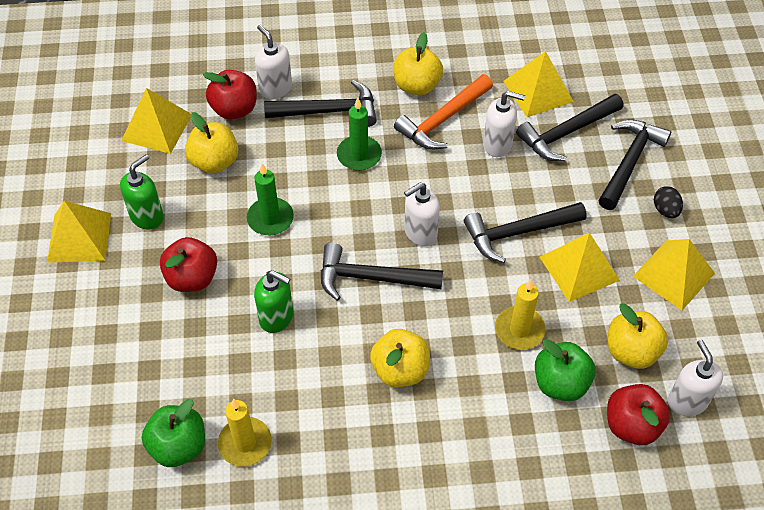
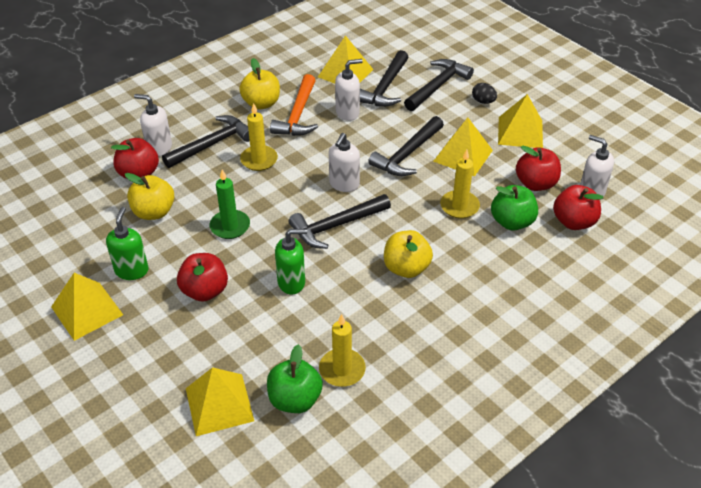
camera: 35 degrees left, 10 degrees down
(157, 127) = (86, 211): yellow pyramid -> yellow pyramid (219, 404)
(359, 155) = (259, 160): green candle -> yellow candle
(629, 162) = (438, 86): black hammer -> black hammer turned 45 degrees clockwise
(631, 351) = (535, 184): yellow apple -> red apple

